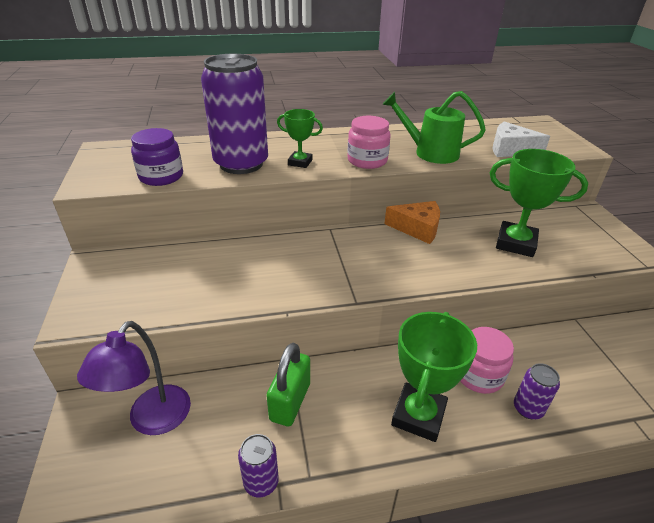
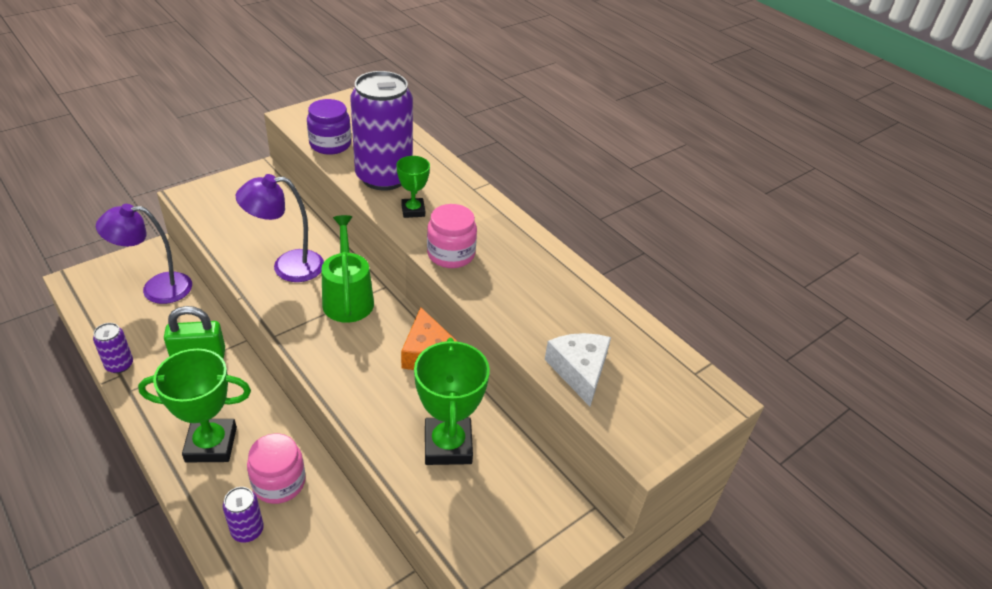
camera: 60 degrees right, 5 degrees up
(263, 274) = (287, 266): none -> purple lamp
(430, 153) = (510, 299): green watering can -> green watering can (347, 298)

